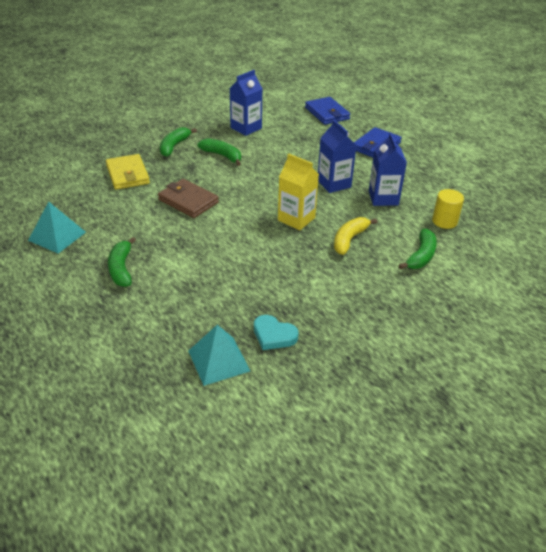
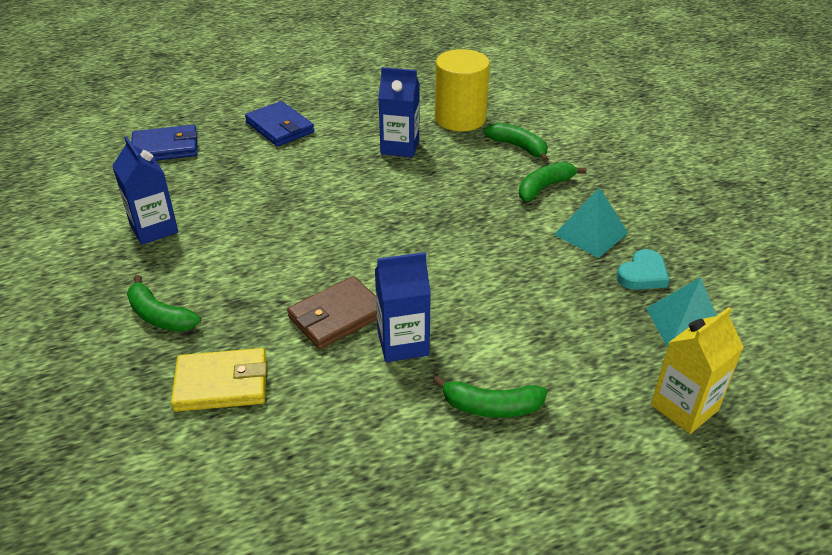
camera: 75 degrees left, 0 degrees up
(57, 236) = (380, 492): turquoise pyramid -> turquoise pyramid (591, 234)
(222, 156) = (224, 264): green banana -> green banana (544, 187)
(296, 219) = (420, 220): yellow carton -> yellow carton (684, 407)
(334, 184) = (352, 176): blue carton -> blue carton (403, 343)
(349, 239) = (476, 187): yellow banana -> none
(444, 221) = (460, 118): yellow cylinder -> yellow cylinder, size x1.76

